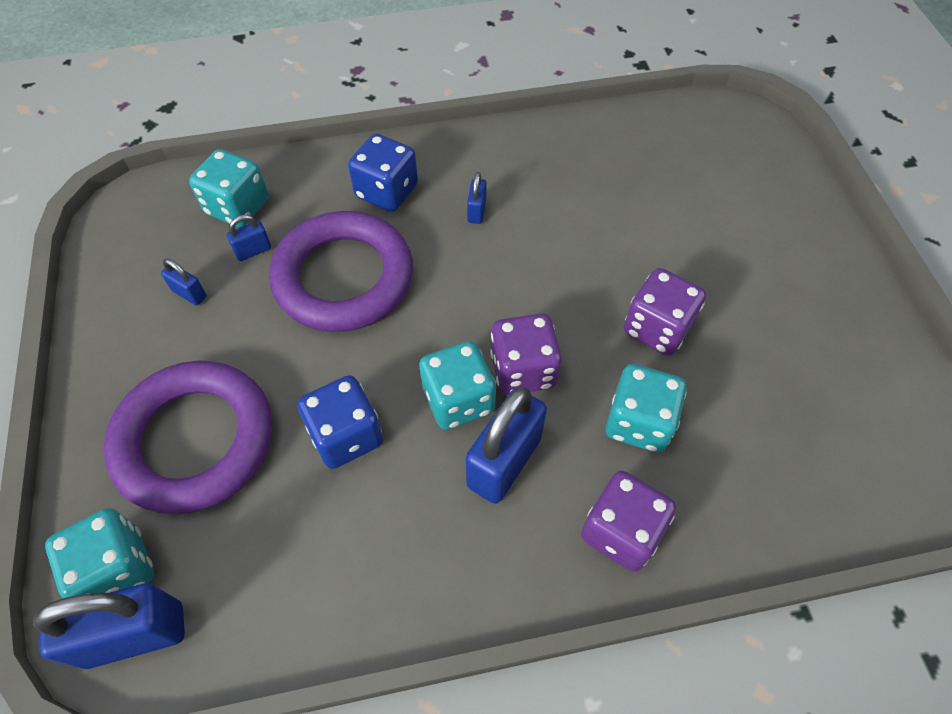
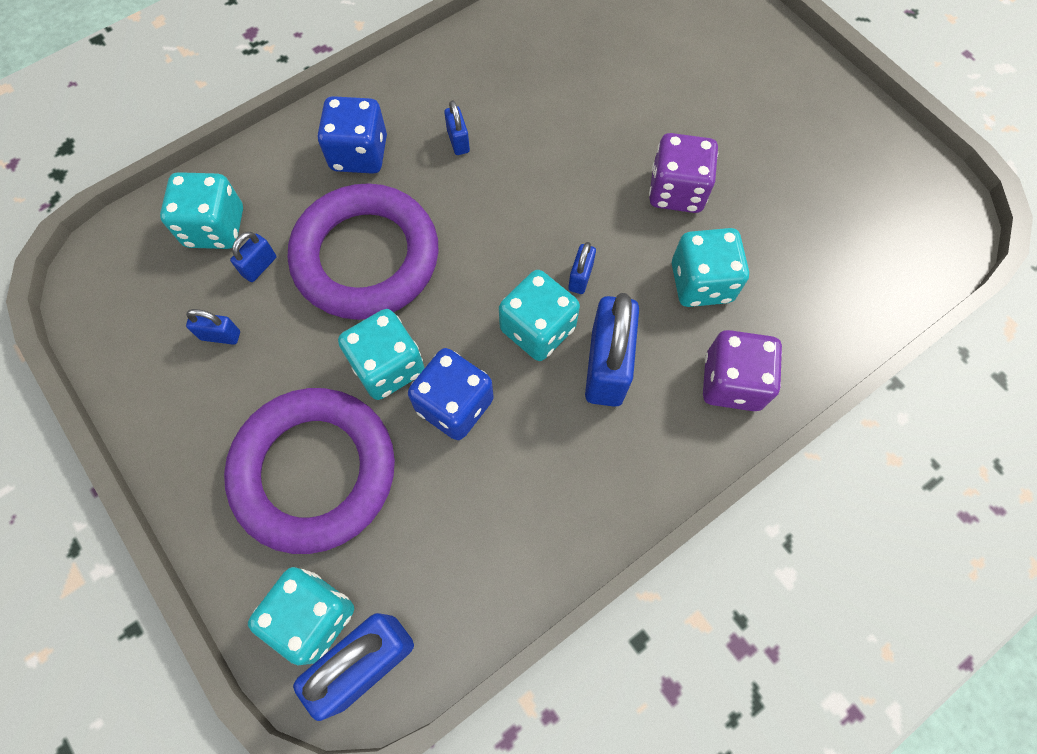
camera: 25 degrees left, 10 degrees up
(308, 377) = (388, 366): none -> turquoise dice
(523, 370) = (580, 277): purple dice -> blue padlock

